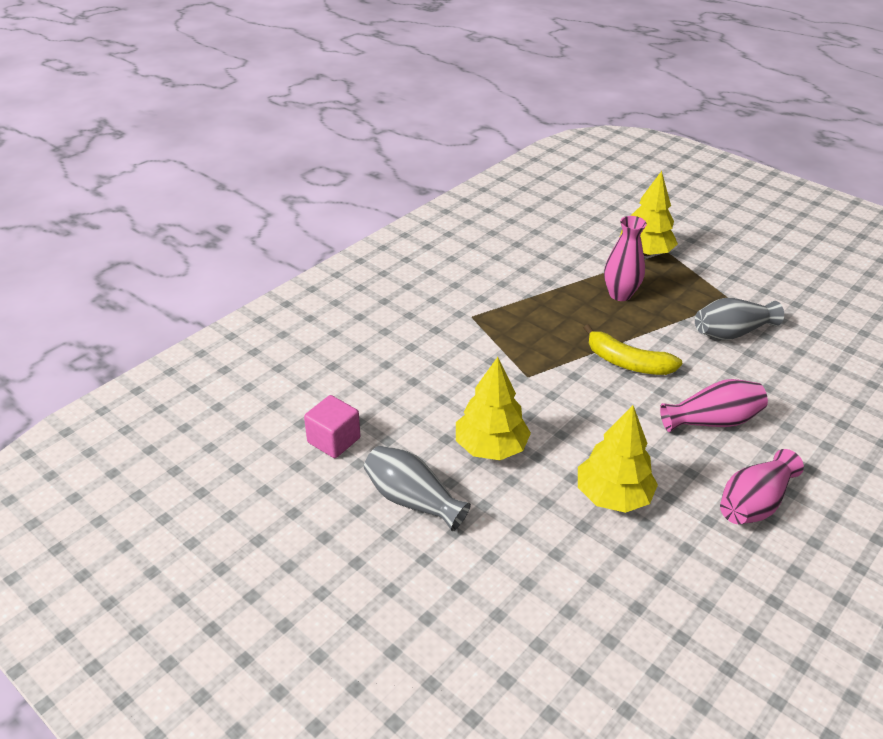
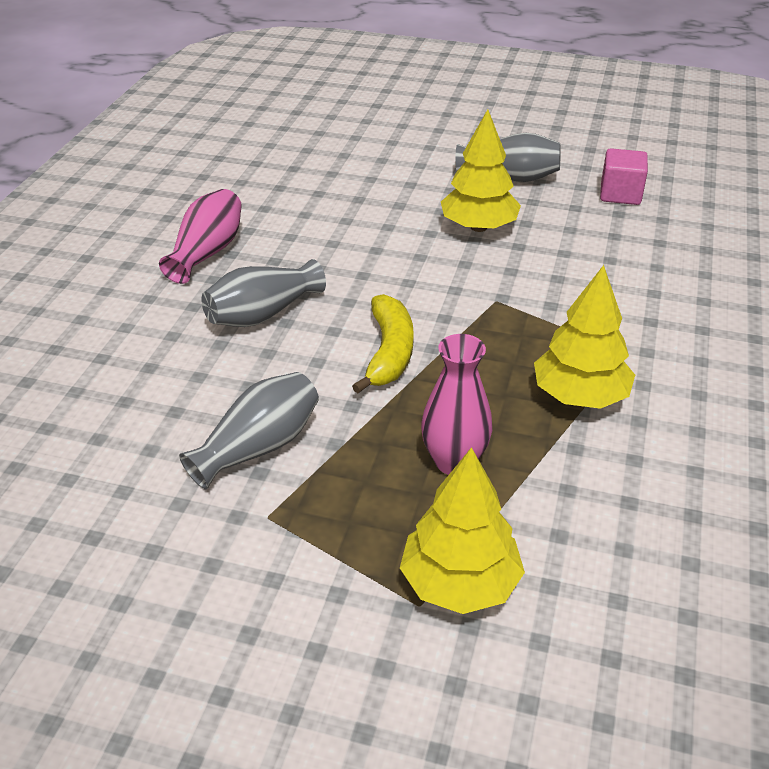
camera: 155 degrees right, 0 degrees up
(613, 496) = (343, 223): yellow tree -> yellow tree (580, 396)
(627, 362) = (389, 352): yellow banana -> yellow banana turned 90 degrees clockwise
(712, 421) = (262, 314): pink vase -> grey vase

